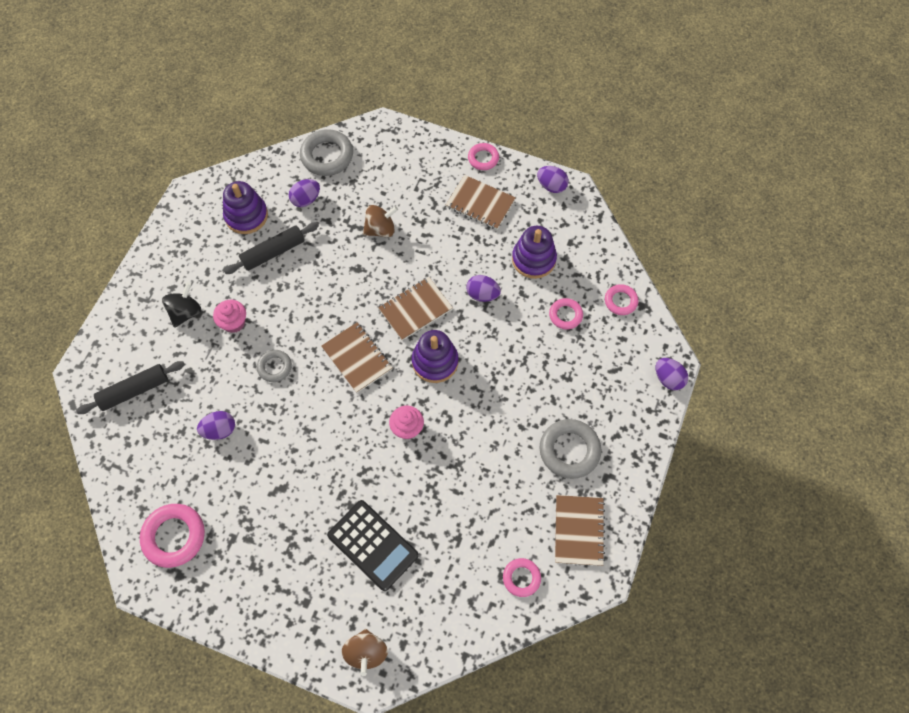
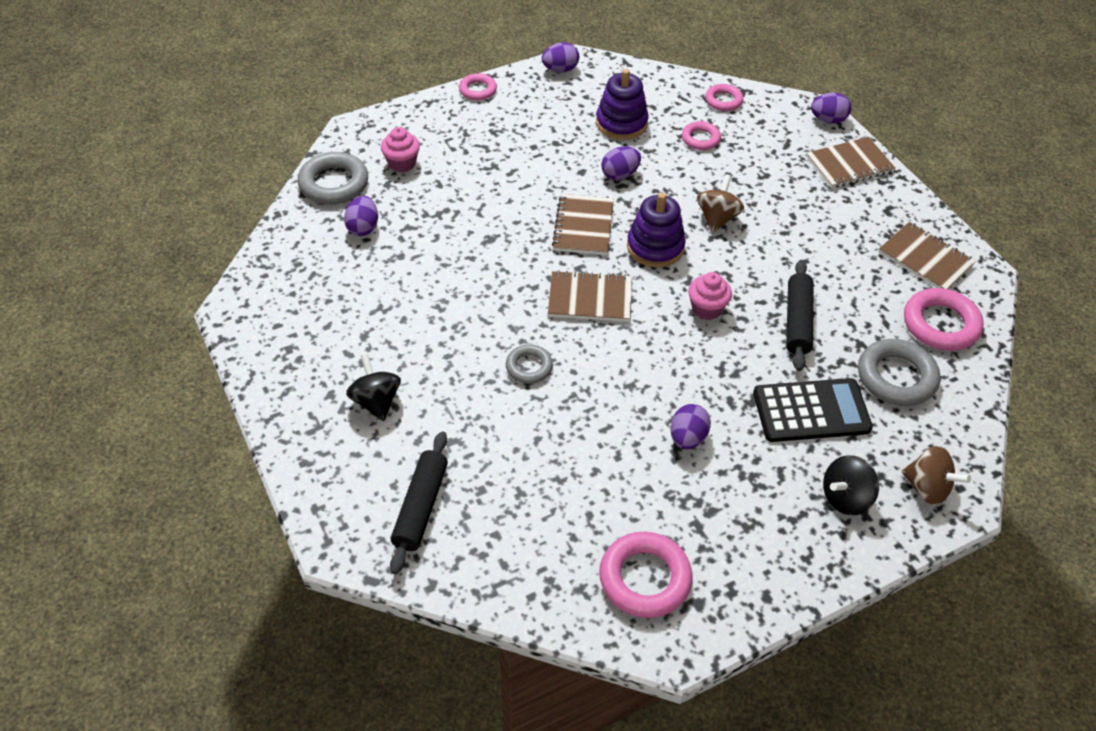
camera: 50 degrees left, 15 degrees down
(219, 430) = (554, 458): purple egg -> purple egg (687, 438)
(233, 323) = (437, 368): pink cupcake -> pink cupcake (402, 163)
(246, 216) = (322, 282): purple stacking toy -> none
(273, 252) = (393, 288): black rolling pin -> black rolling pin (797, 321)
(318, 608) = (845, 498): none -> black spinning top
(380, 229) = (466, 197): brown spinning top -> brown spinning top (717, 218)
(480, 203) = (522, 120): brown notebook -> brown notebook (849, 165)
(521, 578) = (940, 324): pink ring -> pink ring, size x1.70
(569, 450) = (839, 217): grey ring -> grey ring (896, 377)

